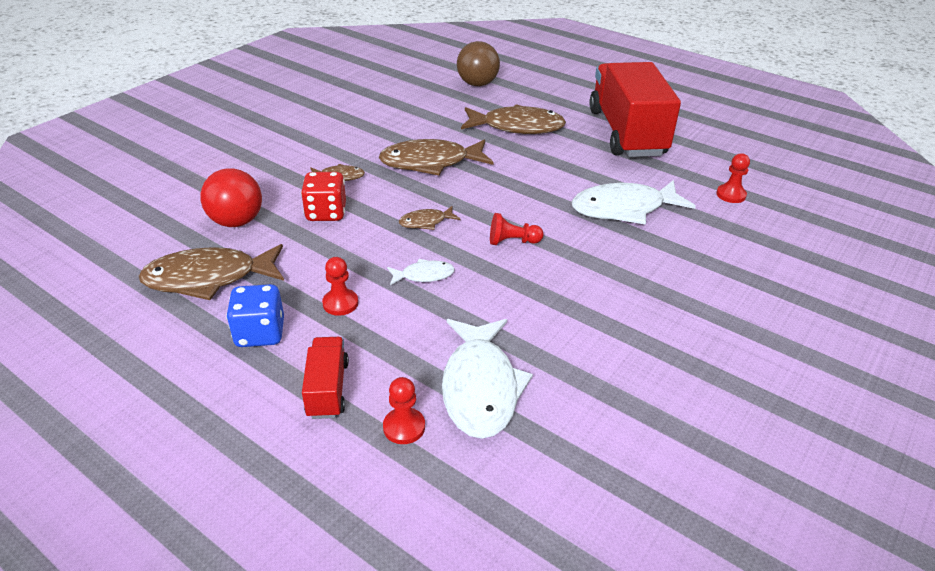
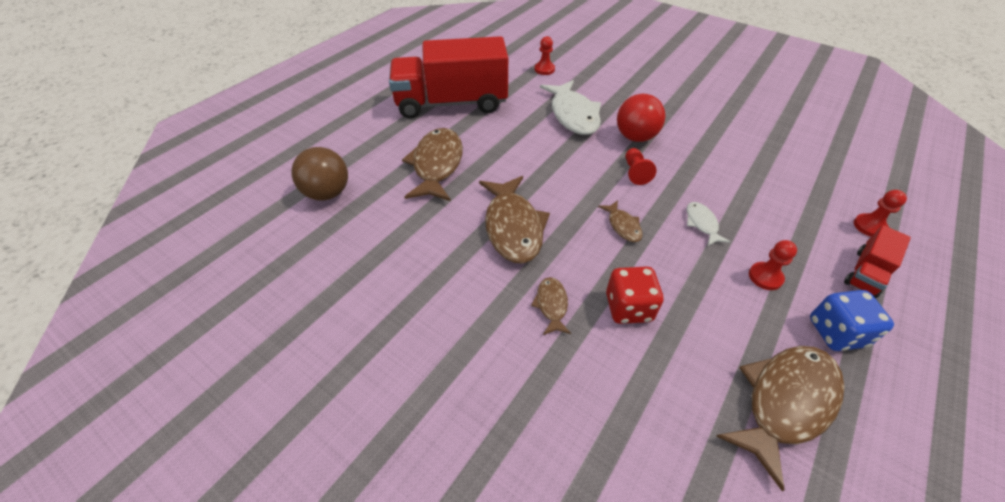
camera: 90 degrees left, 10 degrees up
(208, 278) = (785, 402): brown fish -> brown fish turned 120 degrees counterclockwise
(236, 222) = (671, 399): red ball -> red ball (635, 137)
(327, 389) = (866, 273): red truck -> red truck turned 45 degrees counterclockwise
(480, 387) = (808, 190): white fish -> none

